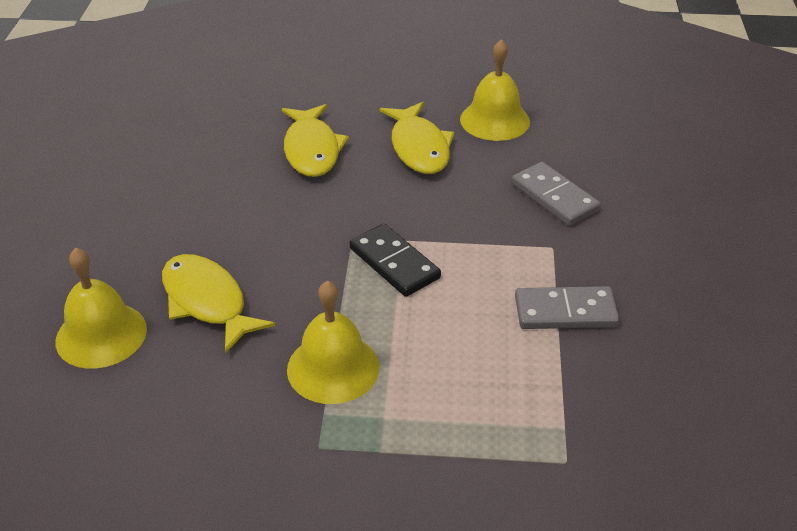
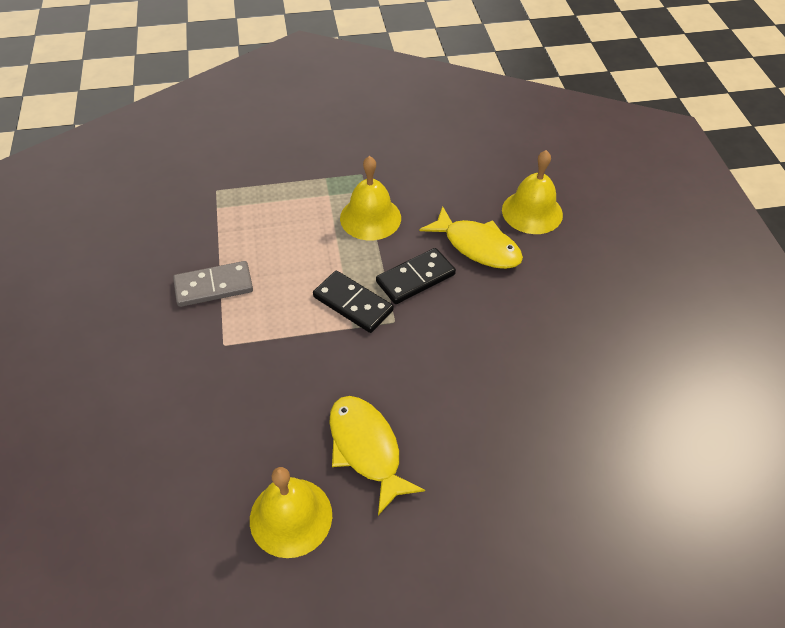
camera: 165 degrees right, 10 degrees up
(307, 277) = (415, 278): none -> black domino
(312, 150) = (474, 421): yellow fish -> none
(555, 197) = (221, 406): grey domino -> none

